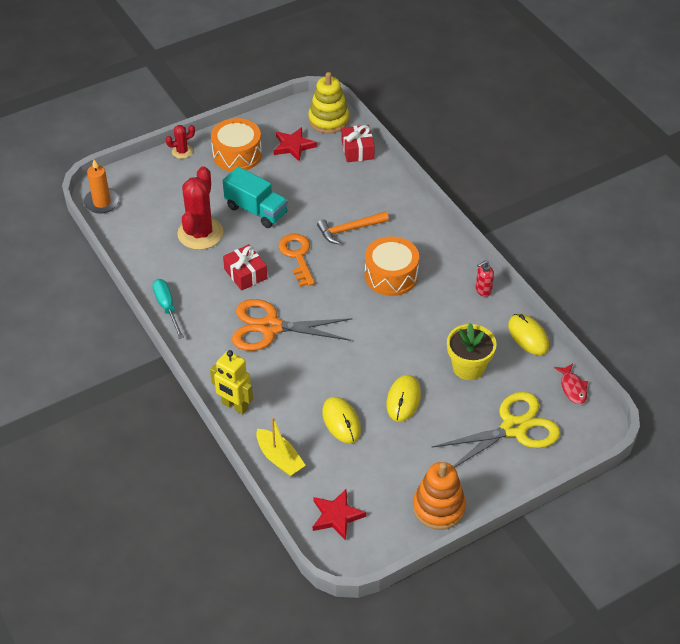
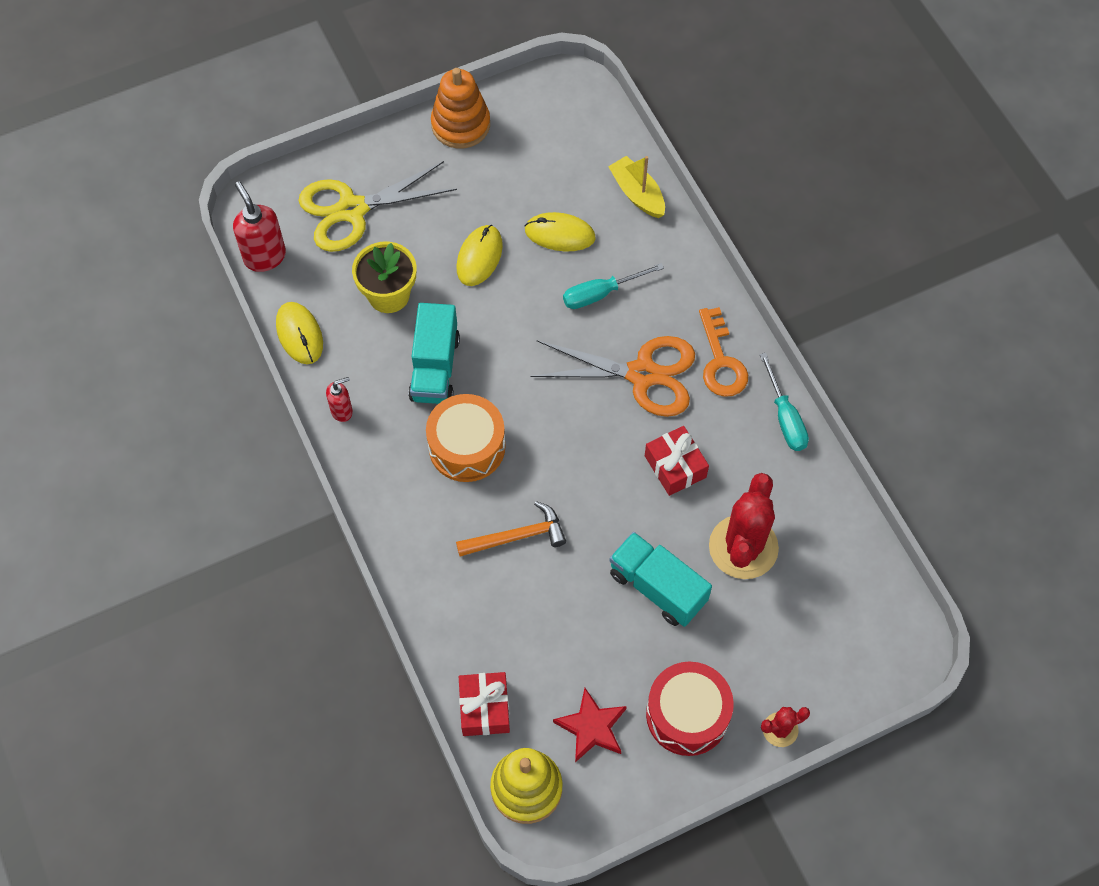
camera: 175 degrees left, 15 degrees up
(102, 202) = (901, 624): orange candle -> none
(234, 406) = (690, 264): yellow robot -> none
(237, 154) = (687, 715): orange drum -> red drum
(297, 256) = (599, 493): orange key -> orange key (721, 361)
(304, 379) = (601, 293): none -> turquoise screwdriver
(336, 516) = (576, 124): red star -> none
(341, 421) = (560, 234): yellow mouse -> yellow mouse turned 60 degrees counterclockwise
(423, 321) = (435, 368): none -> turquoise truck
(572, 388) = (264, 256): red fish -> red soap dispenser

